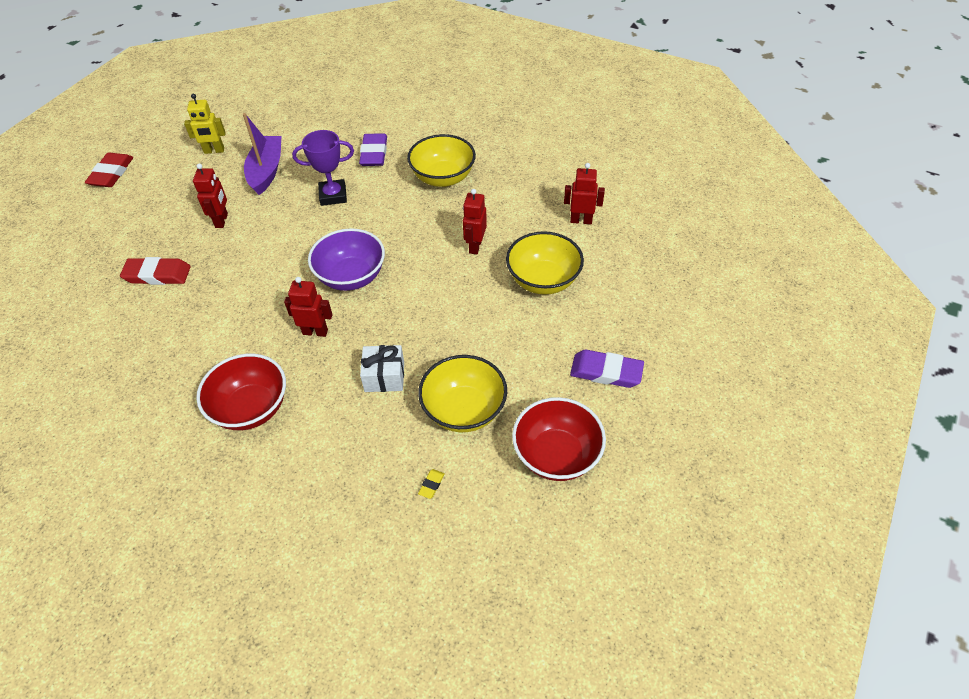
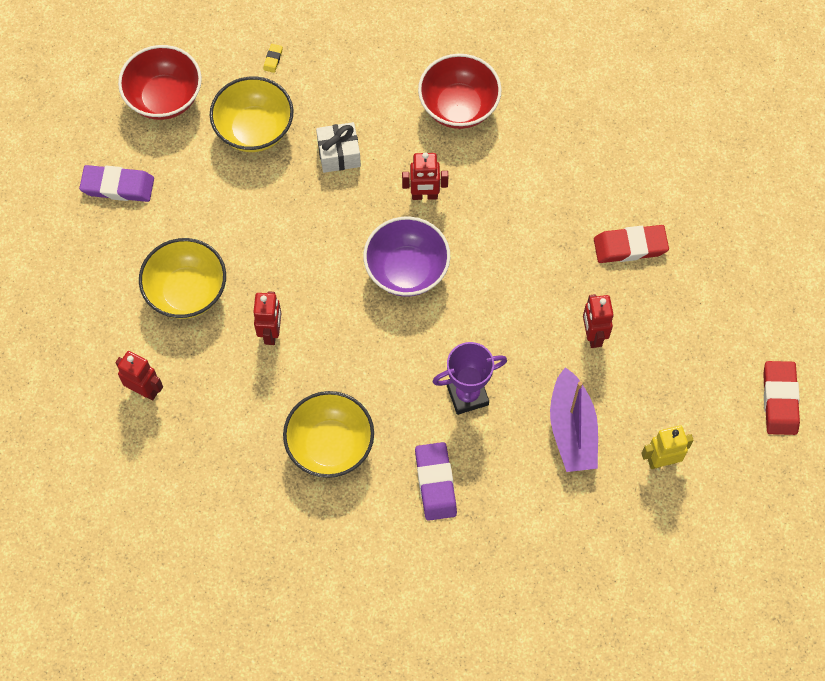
camera: 170 degrees right, 15 degrees up
(581, 220) = (144, 390): red robot -> red robot turned 150 degrees counterclockwise

